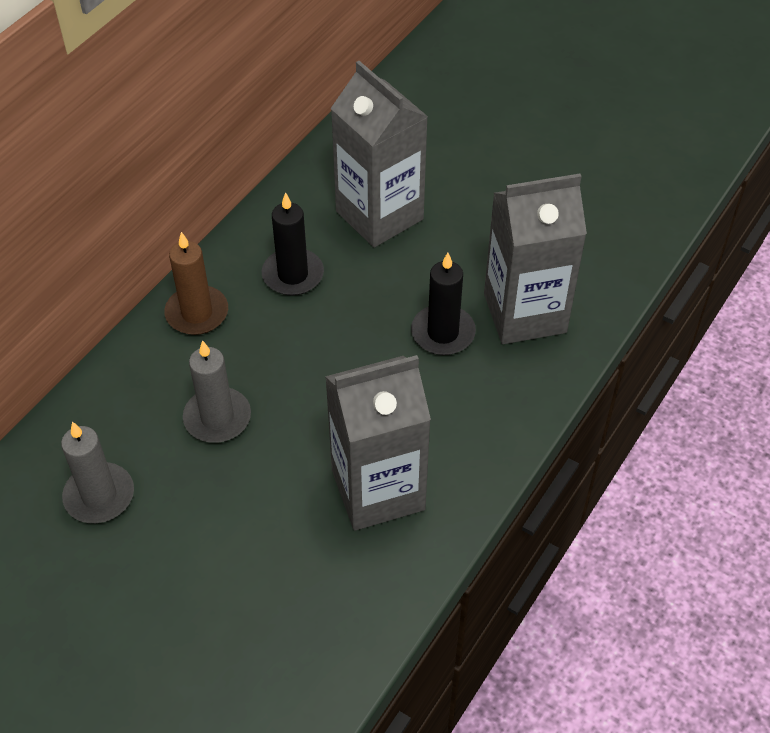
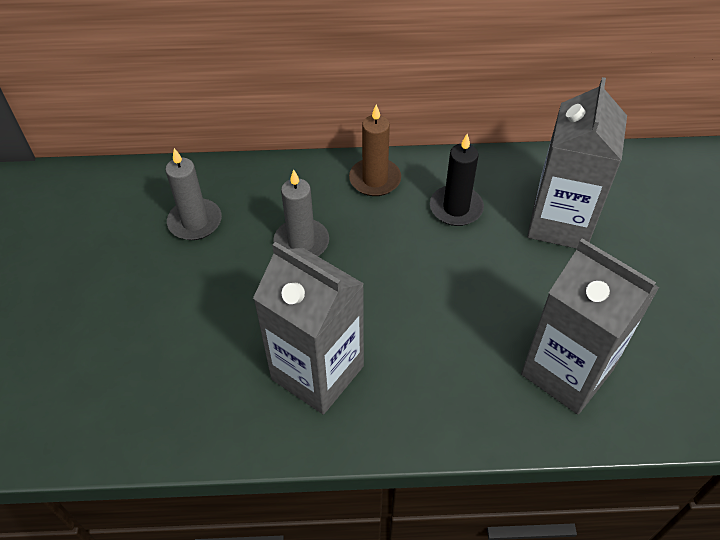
camera: 55 degrees right, 0 degrees up
(443, 333) = (493, 328): black candle -> none

